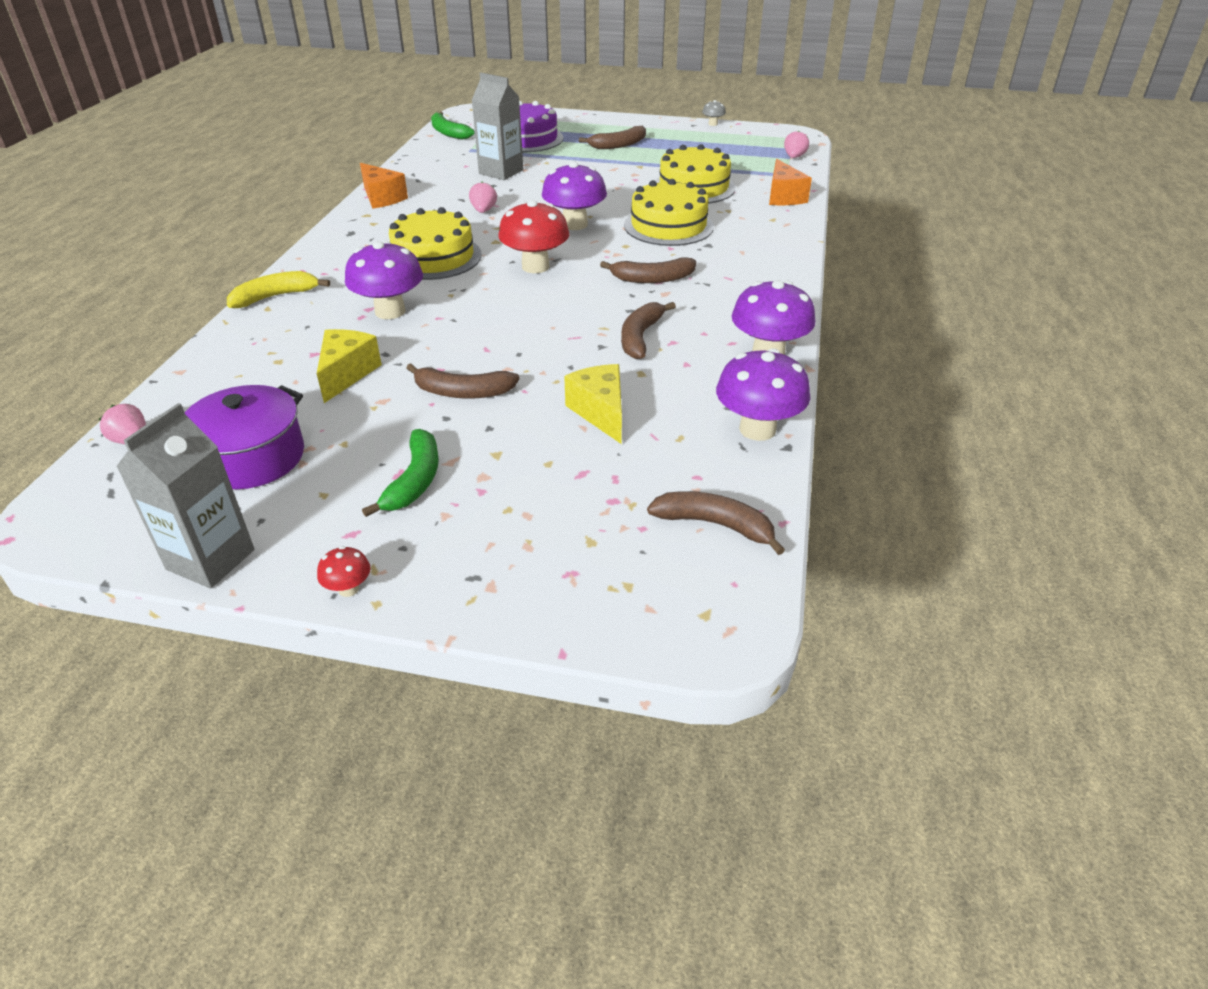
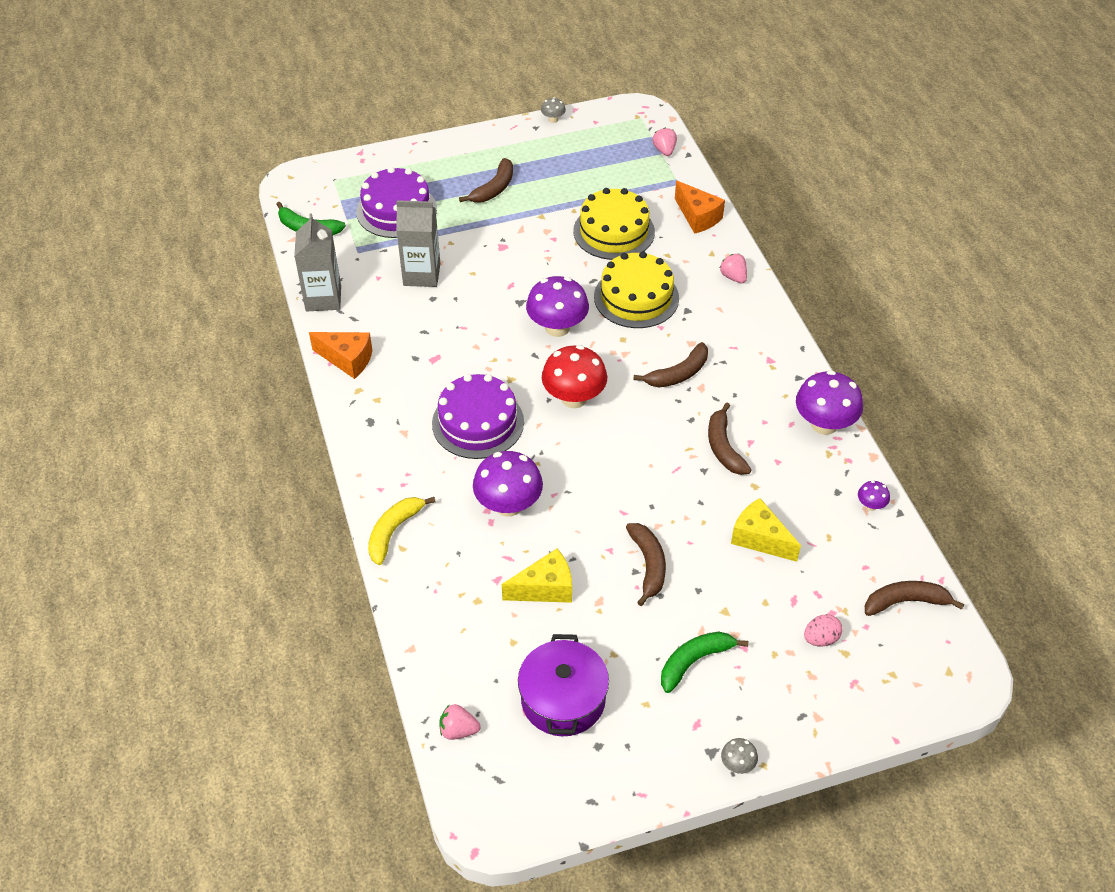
camera: 30 degrees left, 10 degrees up
(210, 559) = (630, 791): grey carton -> grey carton (323, 298)
(346, 374) = (545, 588): yellow cheese -> yellow cheese turned 90 degrees clockwise
(348, 589) = (737, 764): red mushroom -> grey mushroom
(415, 481) = (694, 661): green banana -> green banana turned 105 degrees counterclockwise
(433, 257) = (478, 422): yellow cake -> purple cake
(462, 392) = (648, 565): brown banana -> brown banana turned 75 degrees counterclockwise
(483, 211) = (460, 340): pink strawberry -> pink strawberry (733, 277)
(575, 517) = (820, 639): none -> pink egg
(757, 429) = (871, 505): purple mushroom -> purple mushroom, size x0.46

